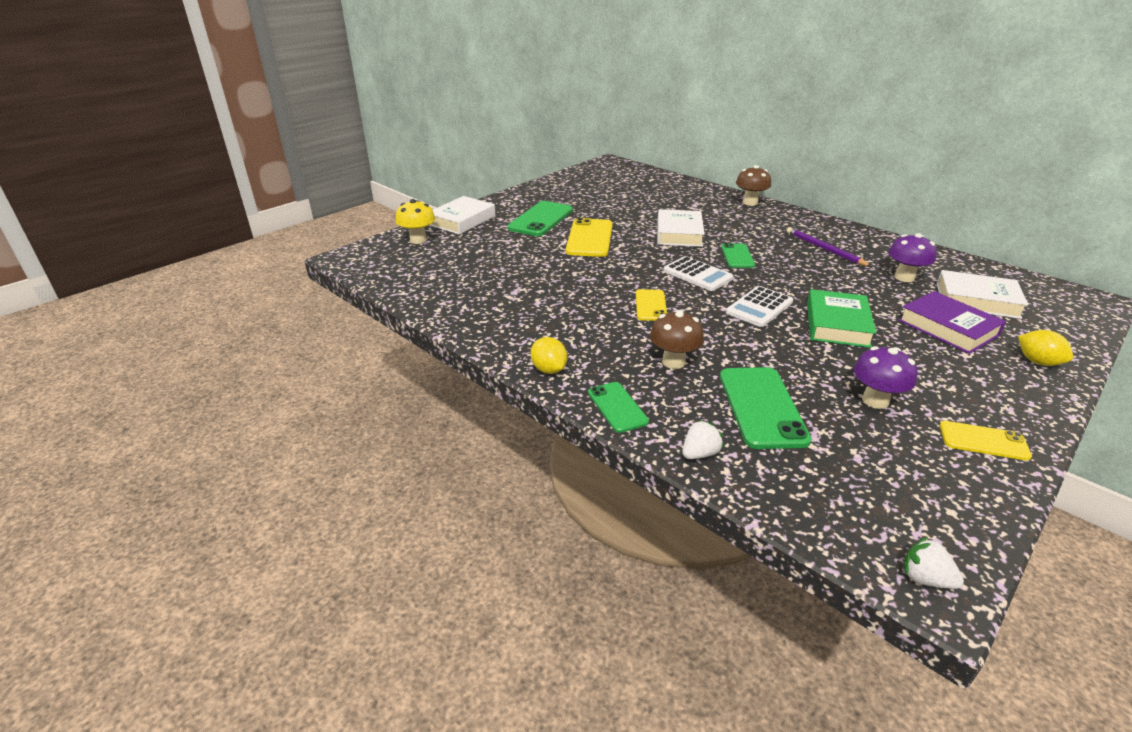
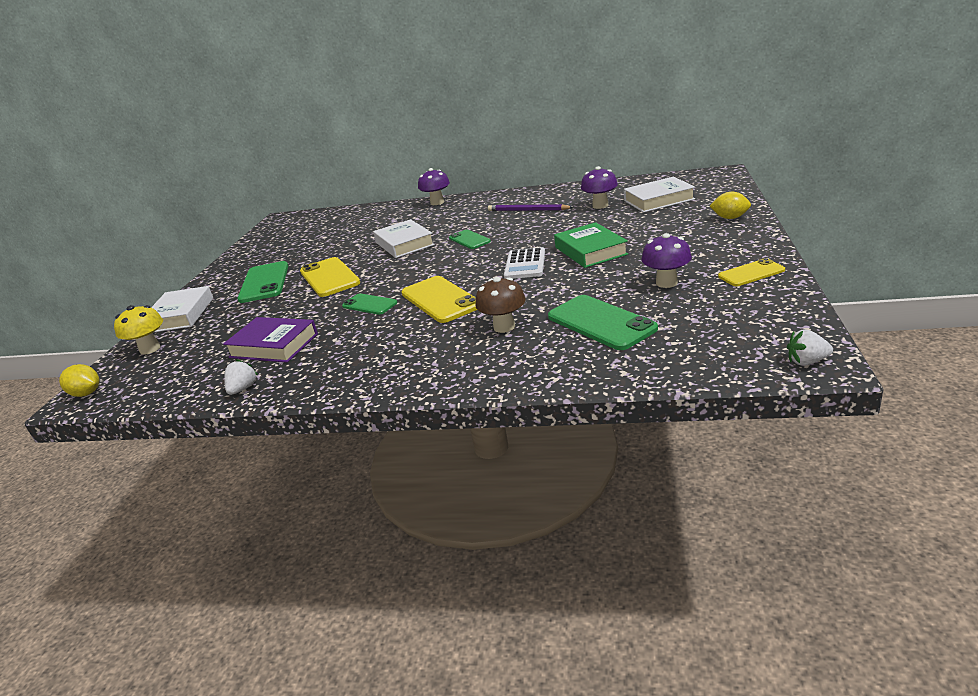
camera: 30 degrees left, 5 degrees down
(549, 369) = (408, 381): yellow lemon -> yellow lemon (87, 393)
(617, 407) = (497, 376): green phone -> green phone (369, 305)
(651, 305) = (440, 300): yellow phone -> yellow phone, size x1.69
(697, 274) = (453, 264): white calculator -> none
(699, 453) = (593, 372): white strawberry -> white strawberry (243, 389)
(750, 202) = (437, 202): brown mushroom -> purple mushroom
(948, 328) = (660, 222): purple book -> purple book (274, 345)

